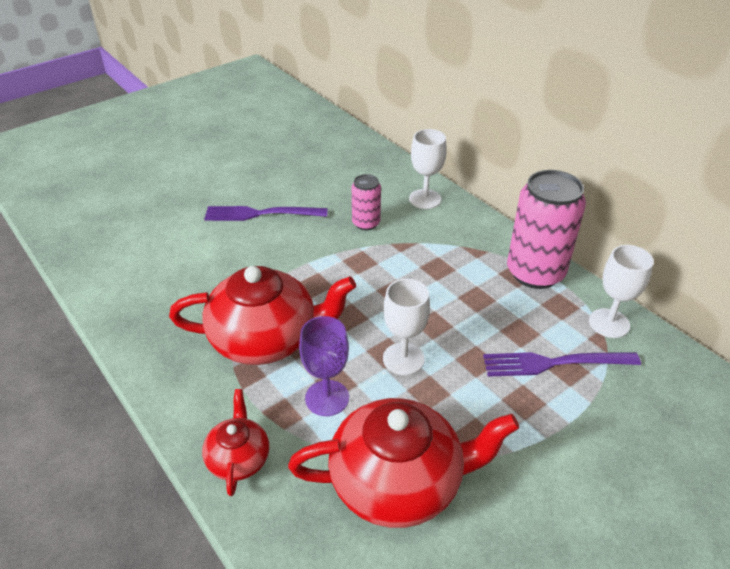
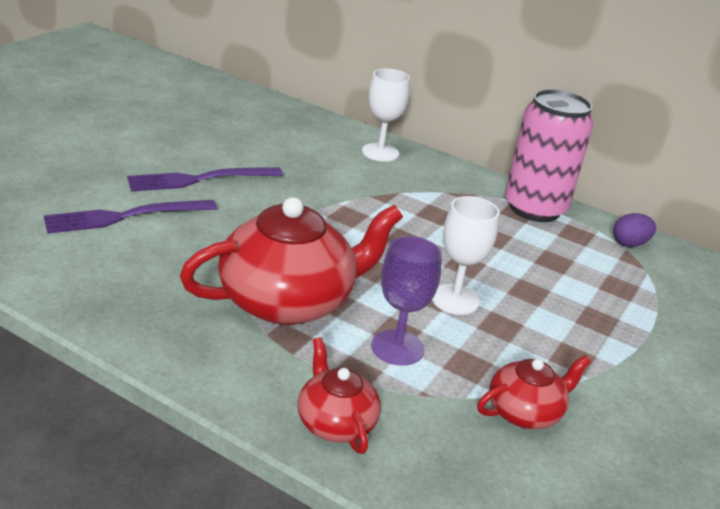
camera: 25 degrees left, 10 degrees down
(366, 223) = (330, 179): pink can -> none
(398, 482) = (525, 412): red teapot -> red teapot, size x0.52
(553, 363) = (603, 284): purple fork -> purple fork (124, 217)
(609, 323) = (629, 244): white goblet -> purple egg

